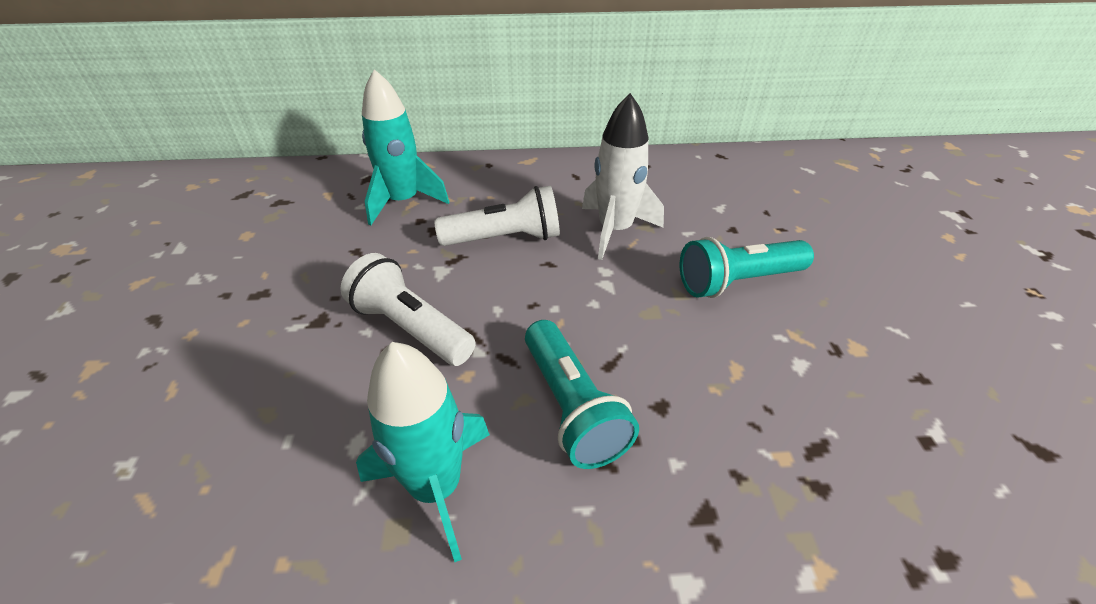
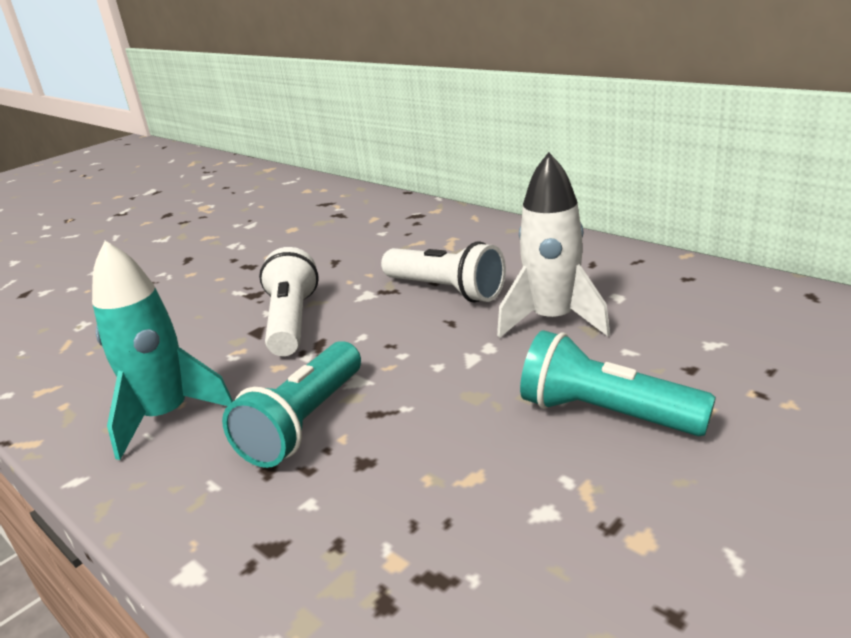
camera: 50 degrees right, 15 degrees down
(403, 201) = (414, 238): turquoise rocket -> none

